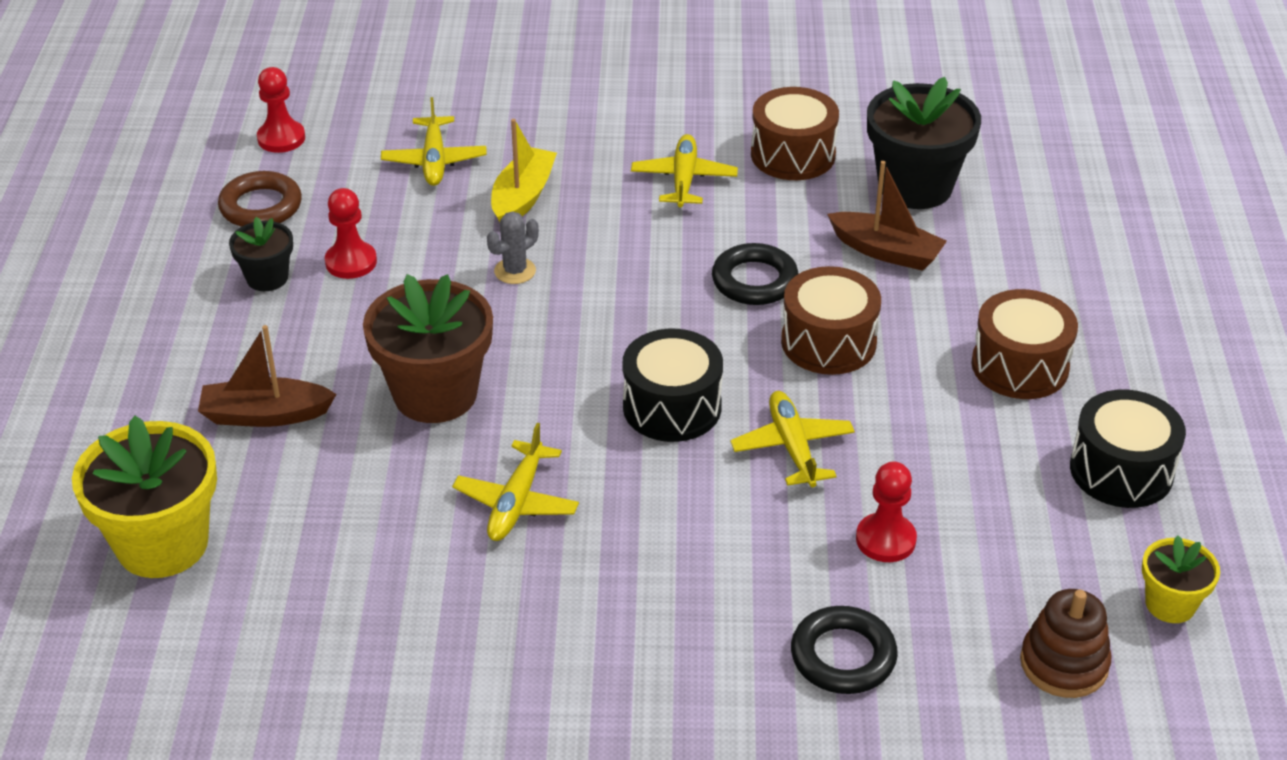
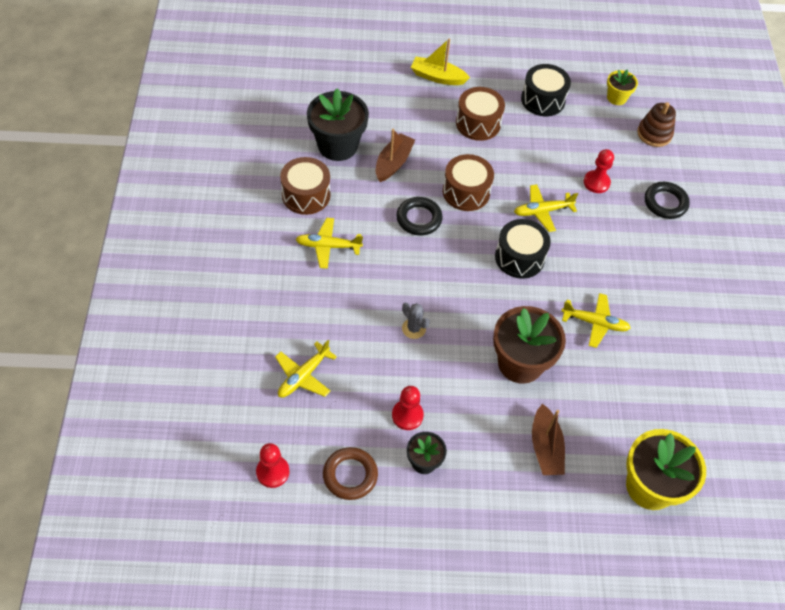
camera: 95 degrees left, 15 degrees up
(434, 160) = (303, 376): yellow plane -> yellow plane turned 135 degrees clockwise
(522, 197) = (343, 326): yellow boat -> yellow boat (437, 77)

